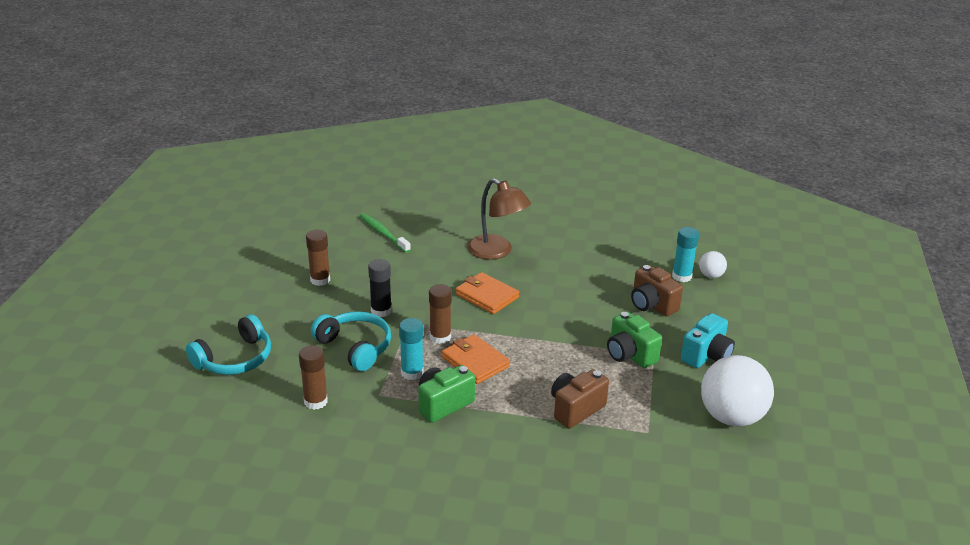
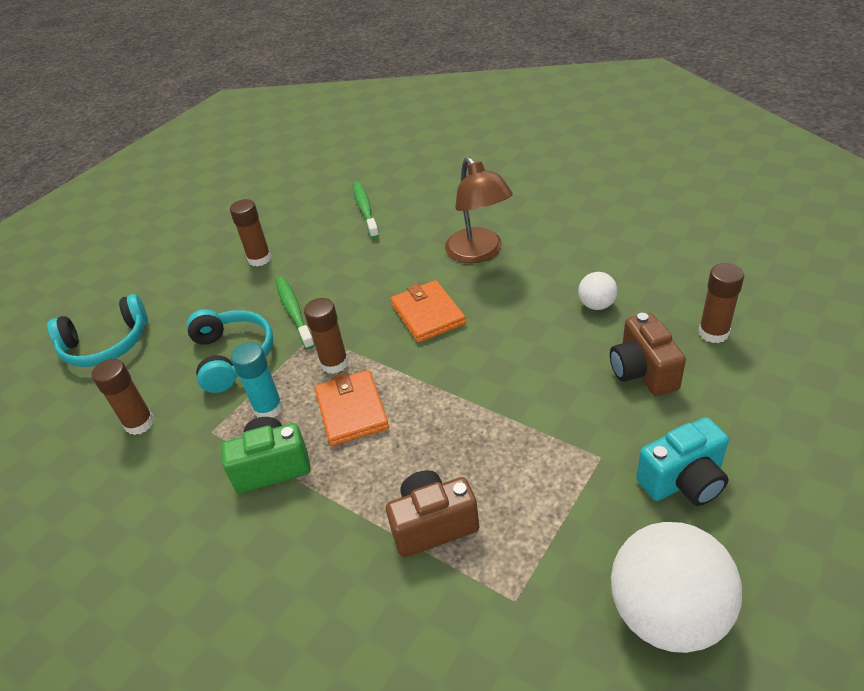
camera: 30 degrees right, 10 degrees up
(381, 311) = (294, 312): black glue stick -> green toothbrush
(629, 355) = (564, 450): green camera -> none
(681, 276) = (713, 333): turquoise glue stick -> brown glue stick
(711, 275) = (761, 339): white ball -> white ball (596, 305)

